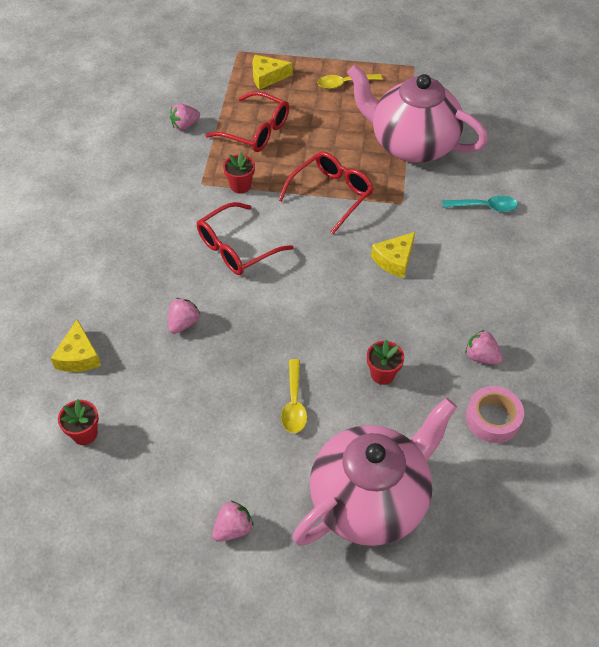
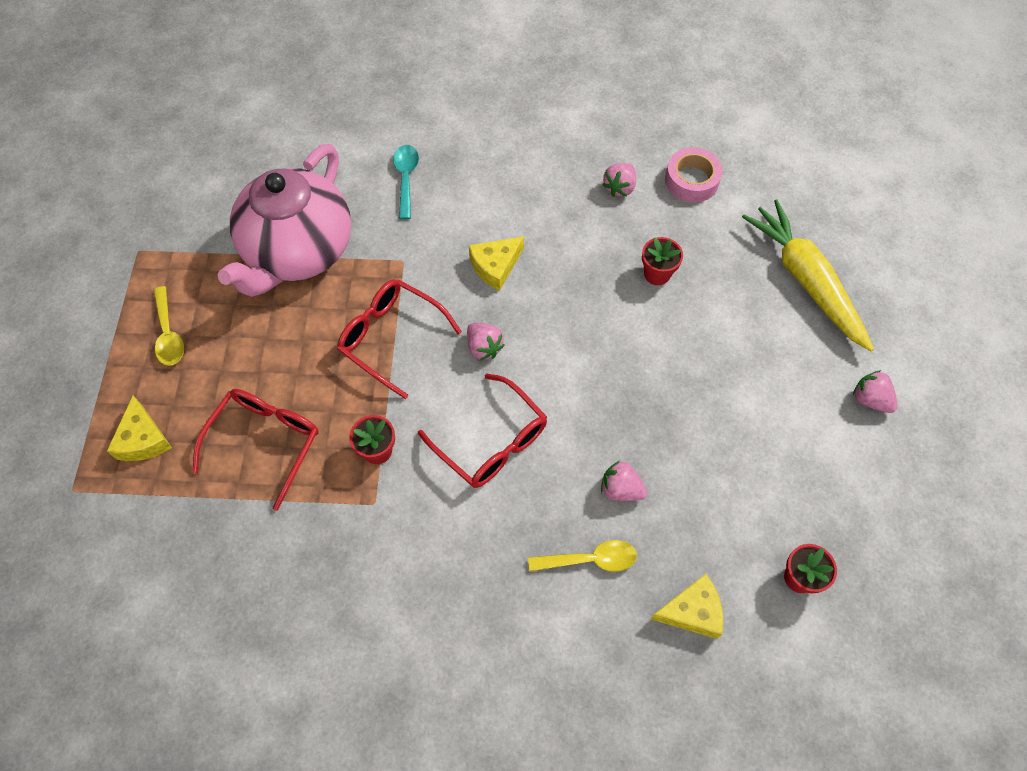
camera: 95 degrees left, 10 degrees up
(185, 125) = (249, 546): pink strawberry -> pink strawberry (484, 347)
(294, 403) = (711, 356): yellow spoon -> yellow spoon (590, 560)
(370, 500) = (805, 280): pink teapot -> yellow carrot
(394, 260) = (495, 266): yellow cheese -> yellow cheese turned 105 degrees clockwise

